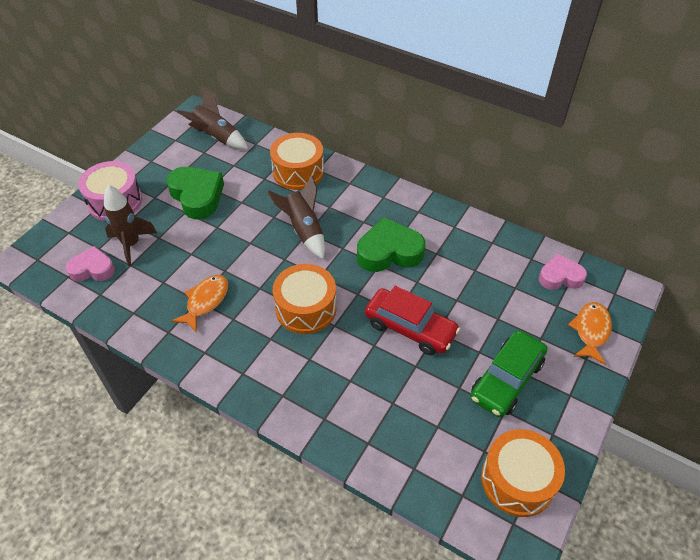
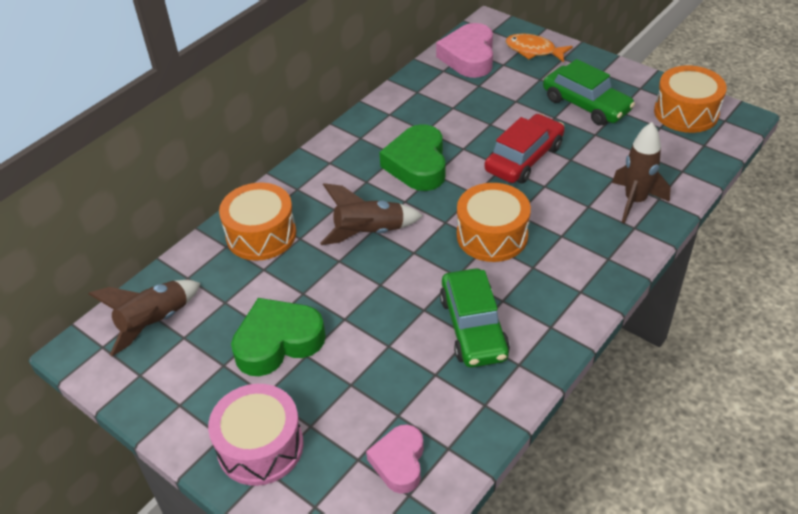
camera: 80 degrees left, 5 degrees down
(131, 244) = (358, 416): brown rocket -> brown rocket (635, 201)
(205, 301) = (473, 327): orange fish -> green car
(560, 277) = (469, 57): pink heart -> pink heart, size x1.55

